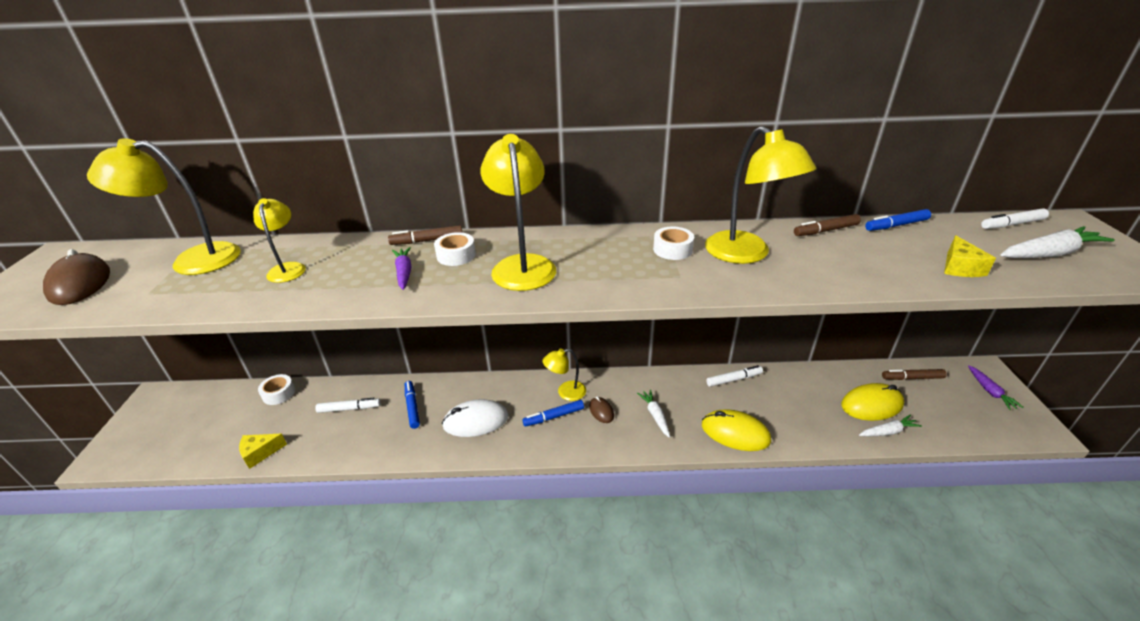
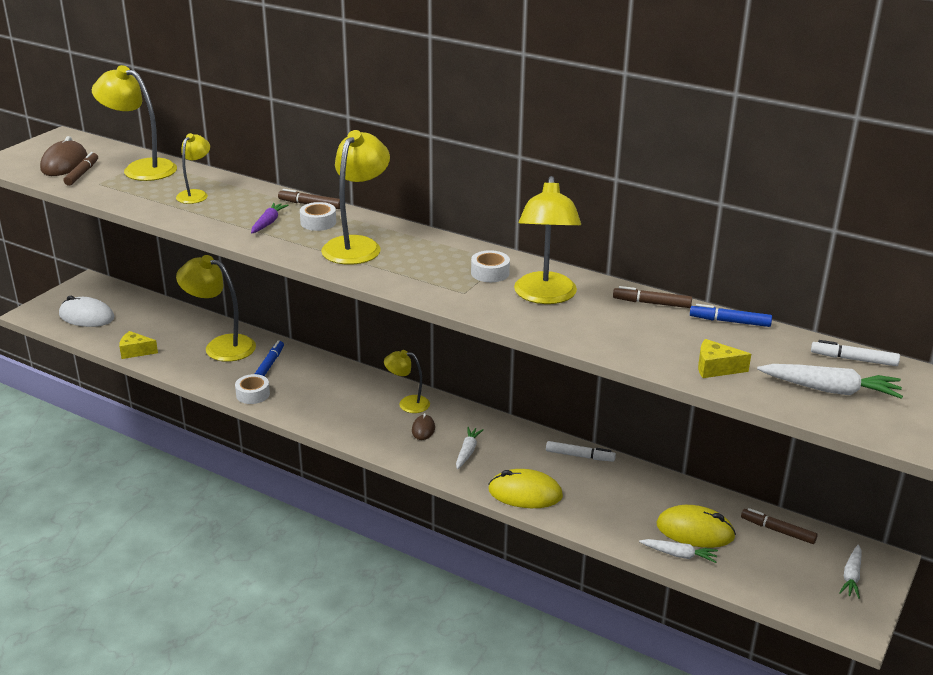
camera: 30 degrees right, 5 degrees down
(115, 288) = (82, 173): none -> brown marker
(279, 393) = (178, 314): white tape -> white tape (253, 394)
(349, 408) = (221, 346): white marker -> yellow lamp
(475, 421) = (310, 394): white mouse -> white mouse (86, 316)
(554, 417) = (378, 417): blue marker -> none
(735, 433) = (525, 493): yellow mouse -> yellow mouse turned 45 degrees counterclockwise
(959, 267) = (716, 368): yellow cheese -> yellow cheese turned 60 degrees clockwise
(990, 391) = (851, 576): purple carrot -> white carrot

